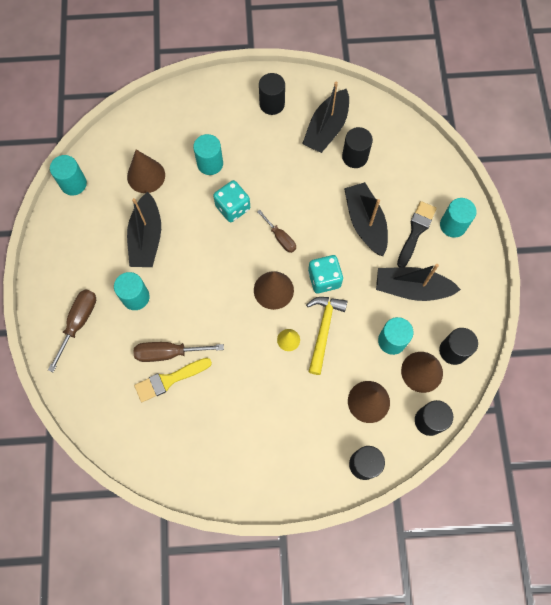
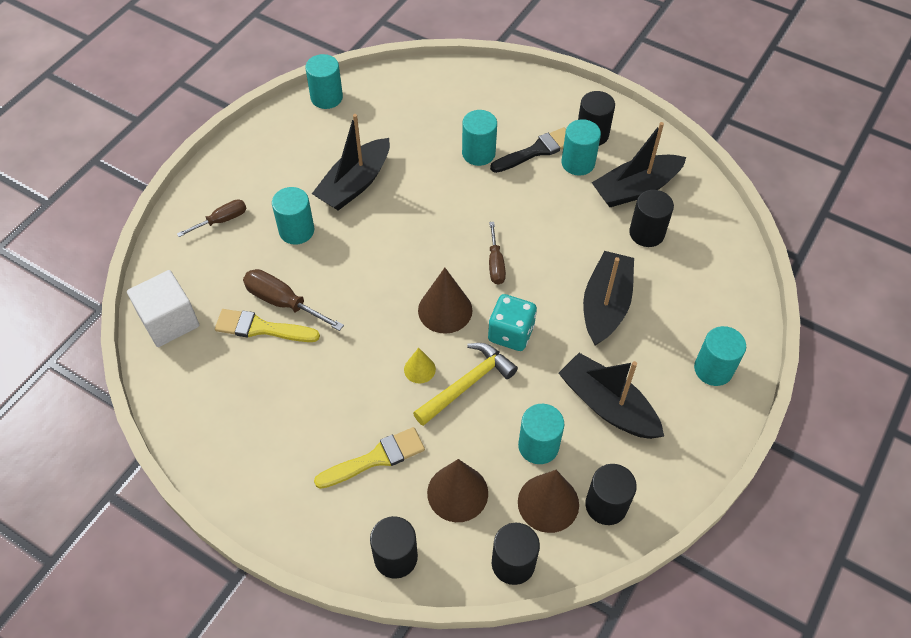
camera: 35 degrees right, 15 degrees down
(79, 323) = (222, 220): brown screwdriver -> brown screwdriver, size x0.66
(105, 416) = (169, 321): none -> white cube
(146, 176) = (403, 129): brown cone -> none
(233, 207) = (468, 206): turquoise dice -> none
(278, 131) = (578, 163): none -> turquoise cylinder
(307, 414) = (376, 458): none -> yellow brush
(416, 231) = (661, 349): black brush -> black brush (536, 151)

